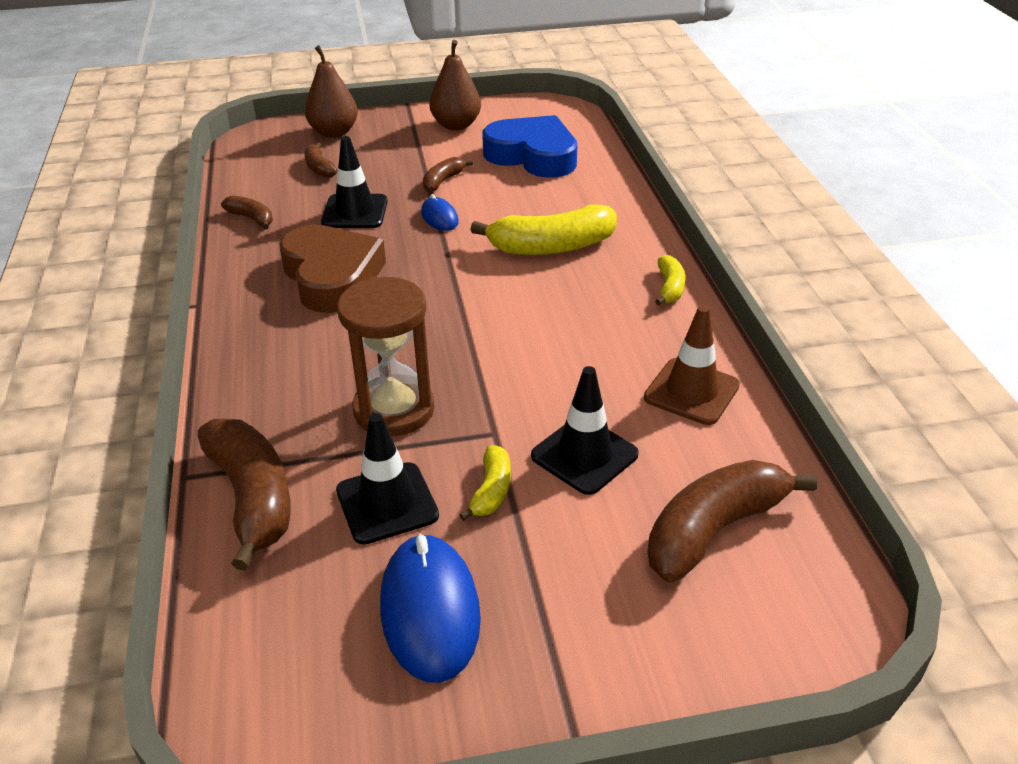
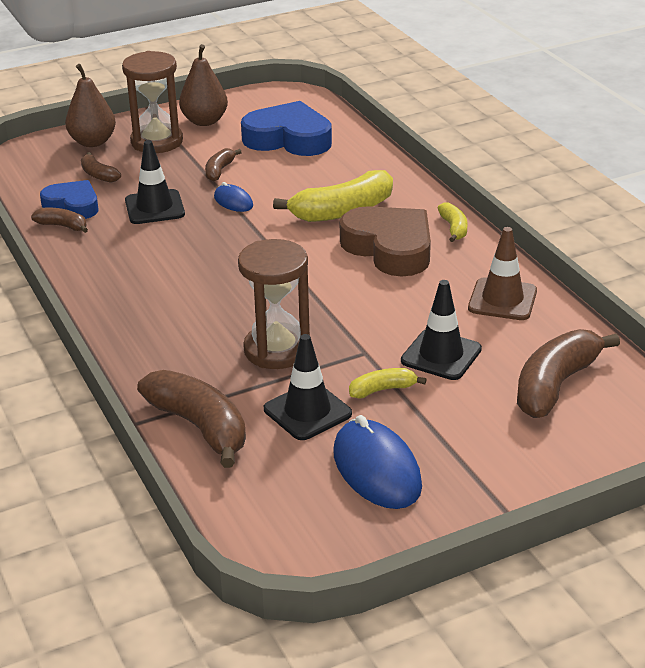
camera: 15 degrees left, 5 degrees down
(275, 197) = (72, 205): none -> blue heart
(332, 276) = (166, 262): brown heart -> brown heart (390, 248)
(396, 140) = (157, 142): none -> brown hourglass
(491, 490) = (382, 389): yellow banana -> yellow banana turned 105 degrees counterclockwise

